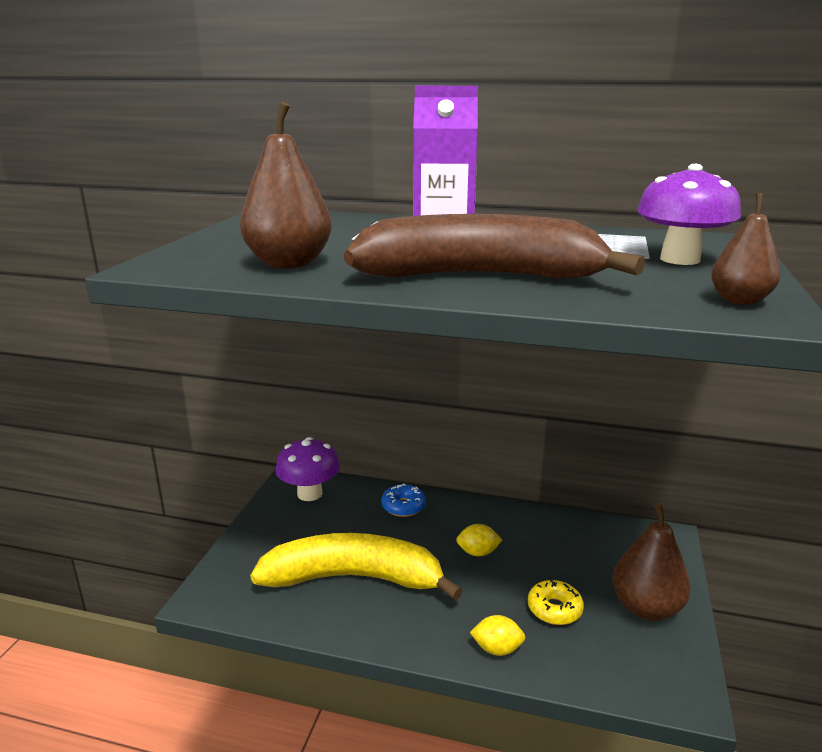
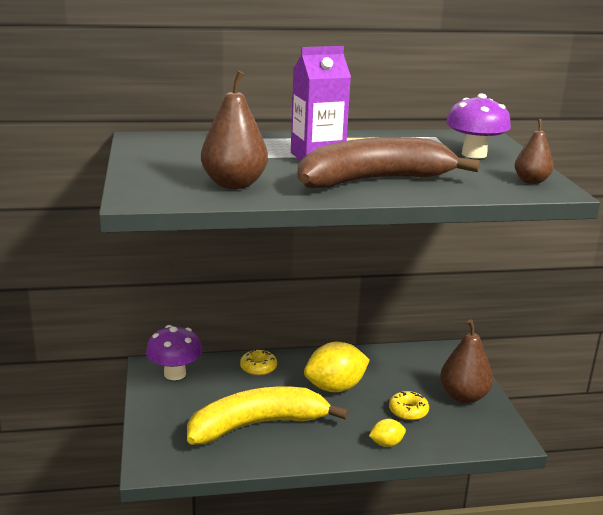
camera: 25 degrees left, 0 degrees up
(403, 506) = (258, 368): blue donut -> yellow donut
(478, 552) = (335, 387): yellow lemon -> yellow lemon, size x2.01

